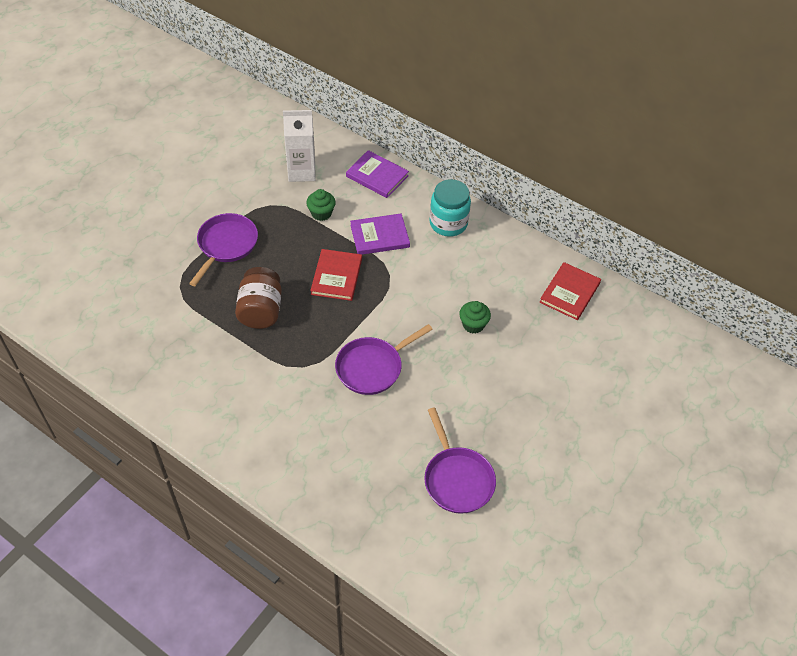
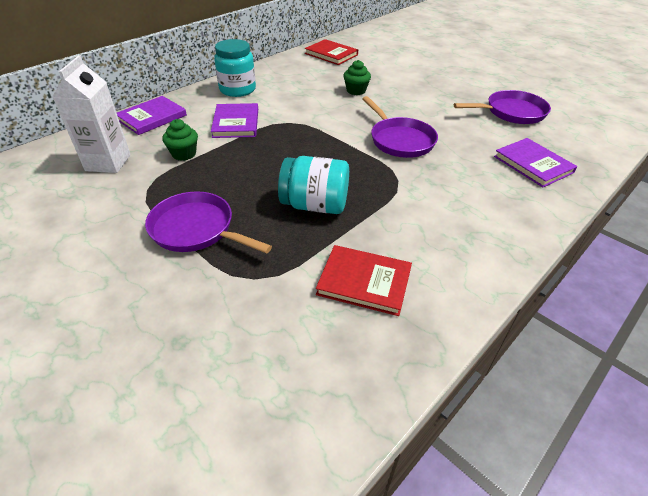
camera: 80 degrees left, 10 degrees down
(261, 310) = (315, 205): brown jar -> turquoise jar
(336, 276) = (280, 151): red book -> red book (364, 282)
(345, 482) = (533, 164): none -> purple book

